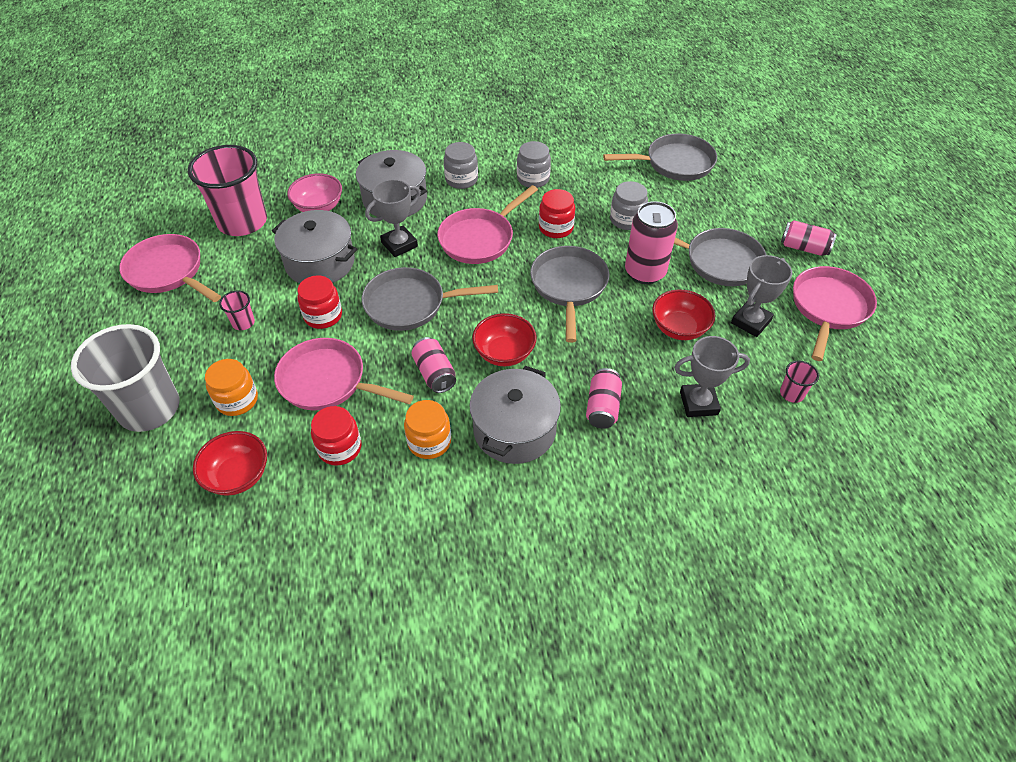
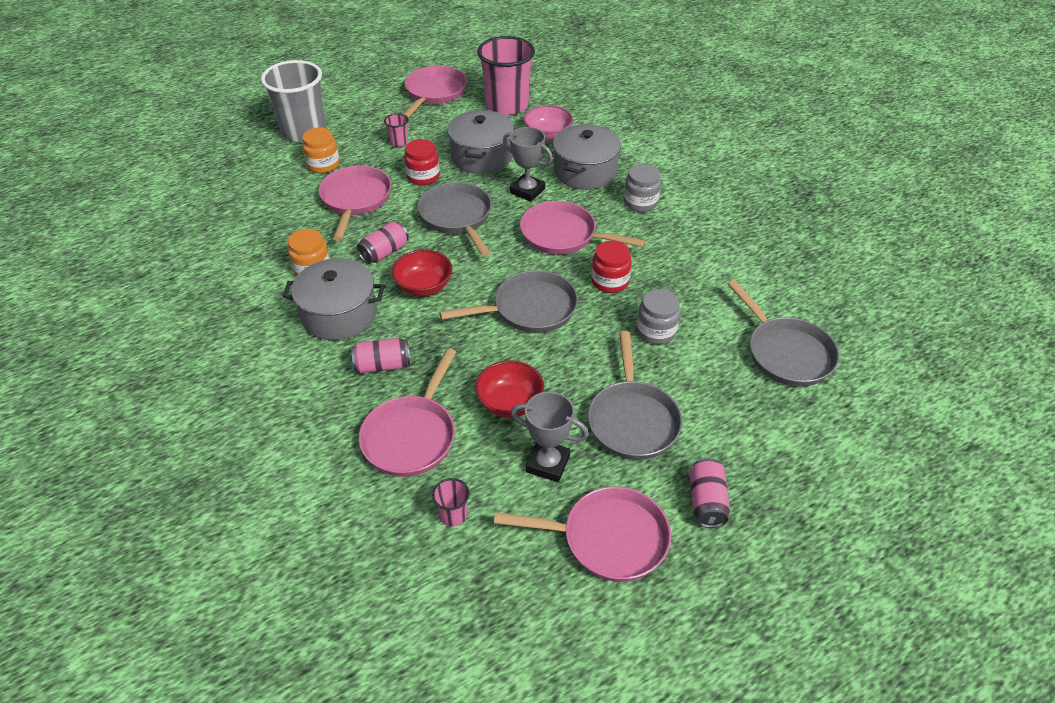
camera: 70 degrees right, 5 degrees down
(238, 475) = (257, 187): red bowl -> none
(339, 448) = (293, 225): red jar -> none
(533, 179) = (675, 248): grey jar -> none
(645, 272) = (580, 361): pink can -> none
(698, 403) = (411, 436): grey trophy -> pink pan

